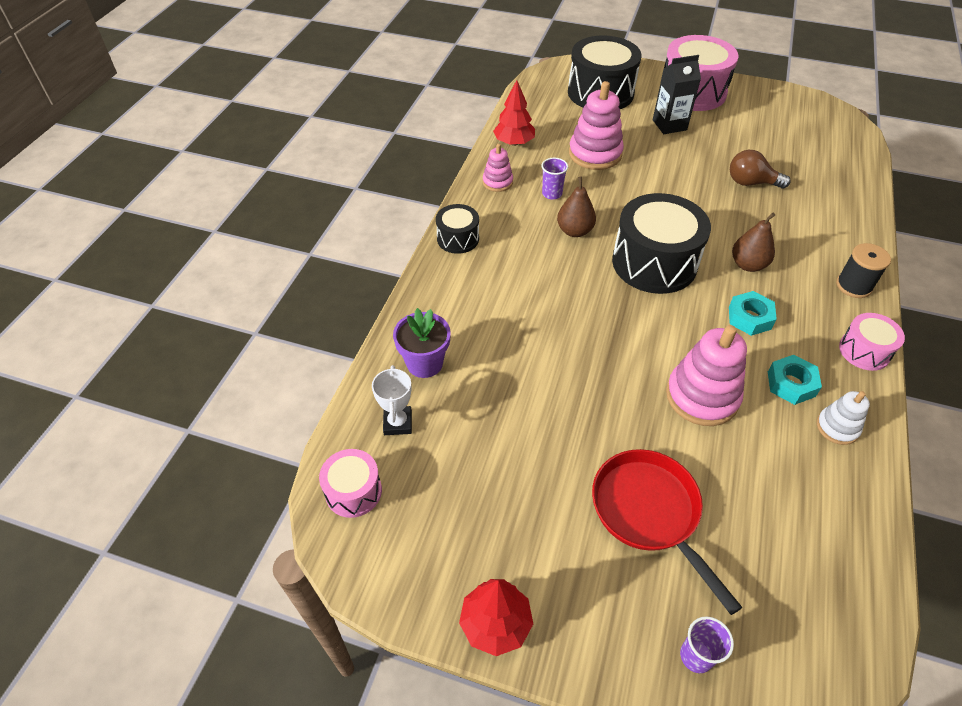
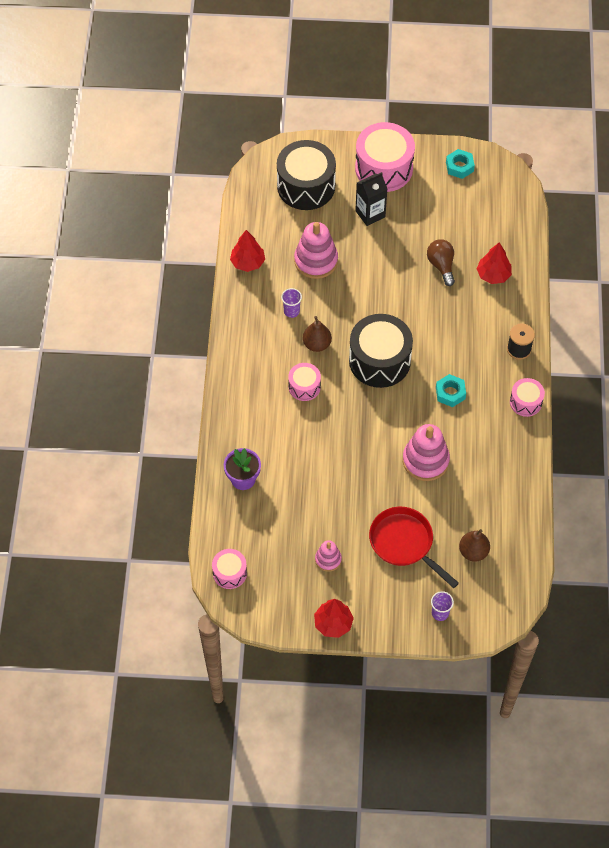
camera: 15 degrees left, 10 degrees up
(398, 423) = (240, 524): white trophy -> none
(458, 238) = (233, 371): black drum -> none
(497, 182) = (246, 309): pink stacking toy -> pink stacking toy (328, 559)
(545, 272) = (304, 387): none -> pink drum
(748, 265) = (445, 347): brown pear -> brown pear (473, 552)
(751, 183) = (441, 265): brown light bulb -> brown light bulb turned 75 degrees clockwise
(791, 384) = (480, 438): turquoise nut -> turquoise nut (459, 166)
(819, 203) = (493, 275): none -> red tree
(837, 427) = (509, 462): white stacking toy -> none

